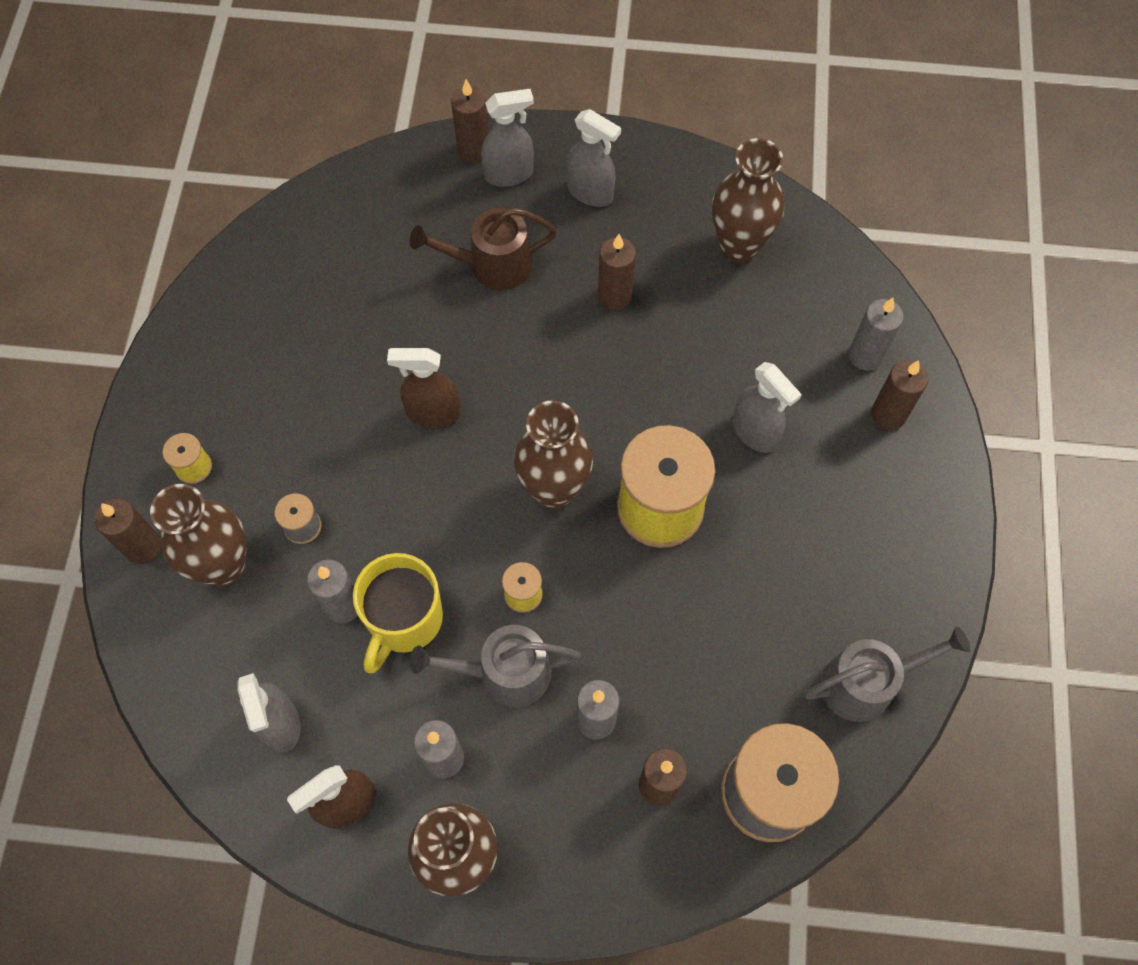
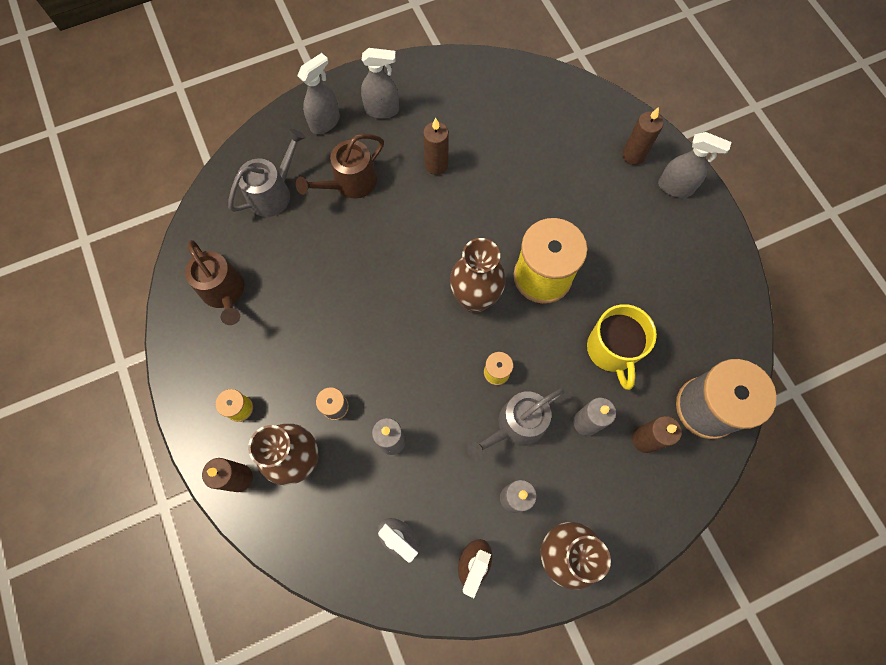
camera: 30 degrees left, 5 degrees up
(261, 321) = (225, 292): none -> brown watering can
(404, 620) = (435, 428): yellow mug -> yellow mug (611, 350)
(433, 412) = (371, 292): brown spray bottle -> none
(474, 150) = (293, 118): brown candle -> none
(738, 246) = (489, 100): brown vase -> none
(755, 432) = (567, 204): grey spray bottle -> grey spray bottle (675, 187)
(865, 356) = (600, 128): grey candle -> none
(866, 683) = (718, 314): grey watering can -> grey watering can (273, 193)

